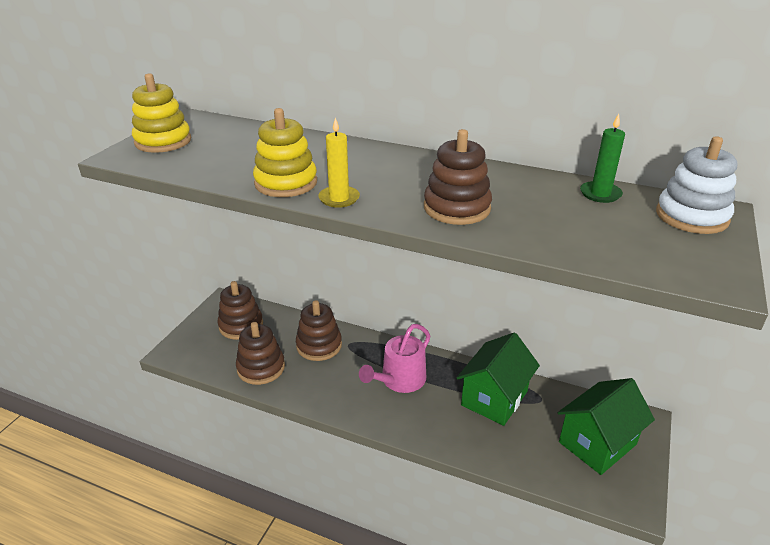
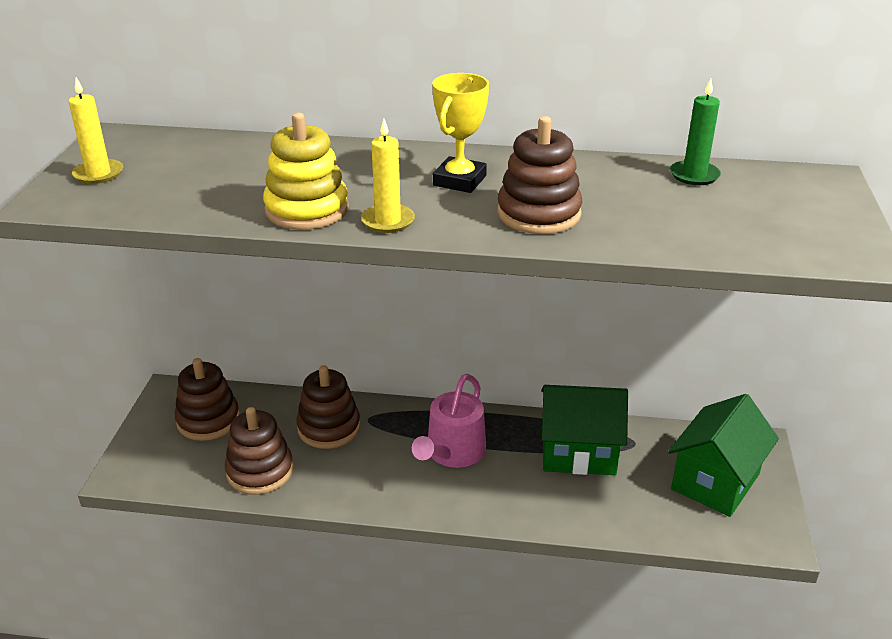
camera: 15 degrees left, 0 degrees up
(163, 141) = (98, 174): yellow stacking toy -> yellow candle
(409, 175) = (459, 181): none -> yellow trophy
(494, 398) = (578, 452): green house -> green house turned 75 degrees clockwise
(691, 216) = (803, 189): white stacking toy -> none

